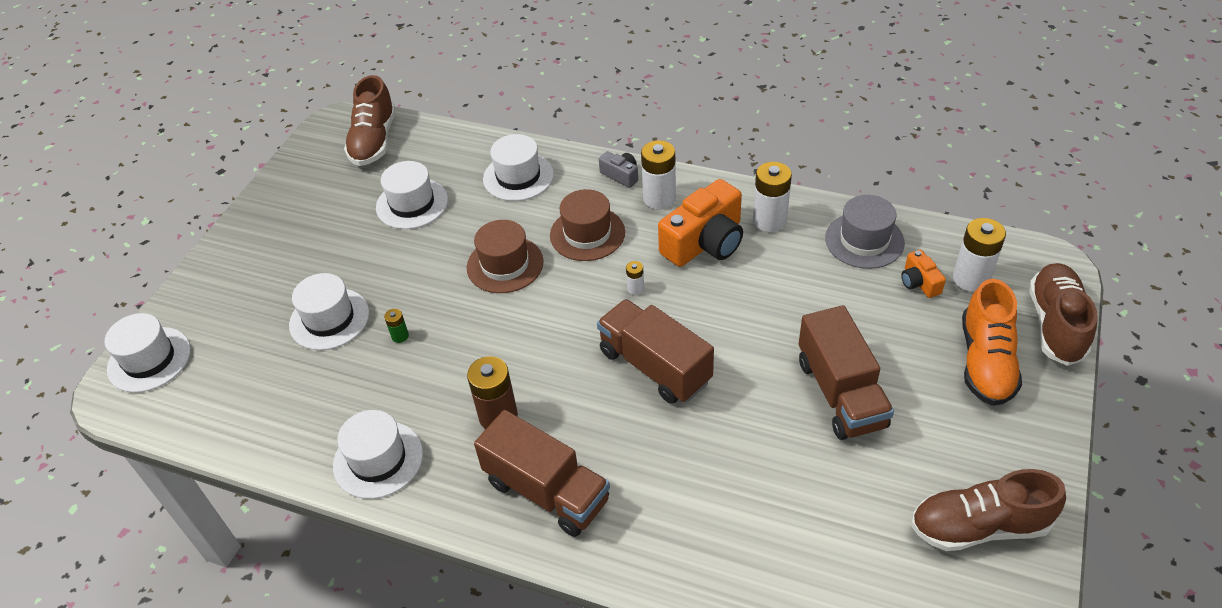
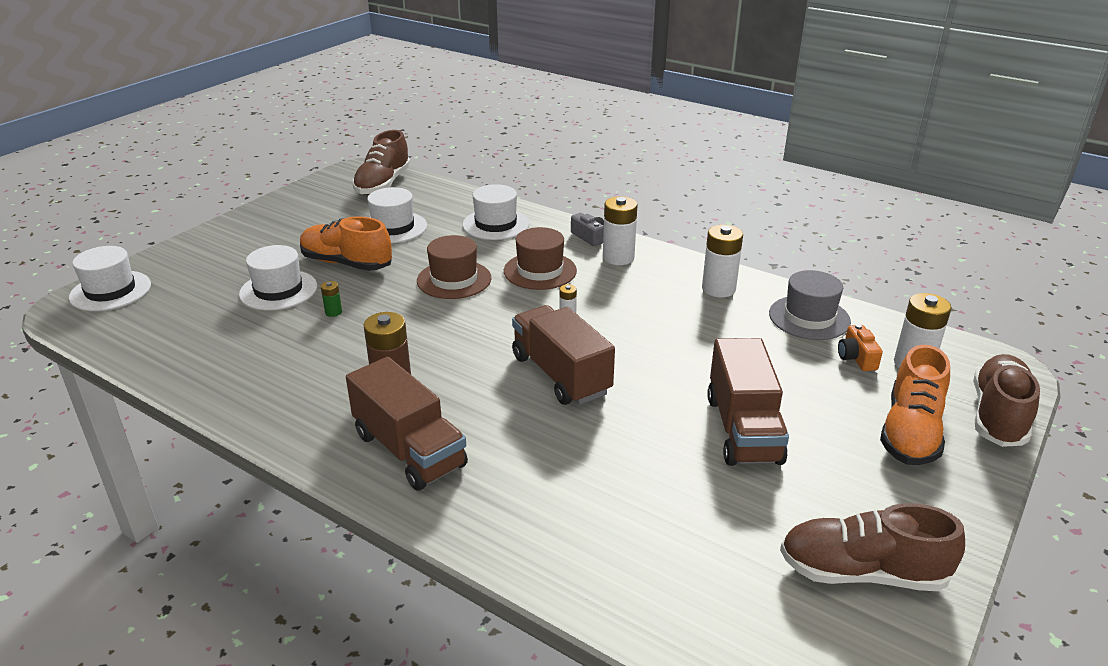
camera: 10 degrees right, 15 degrees down
(378, 459) = (263, 395): white hat -> none
(384, 266) = (346, 263): none -> orange shoe
(705, 242) = (649, 294): orange camera -> none

